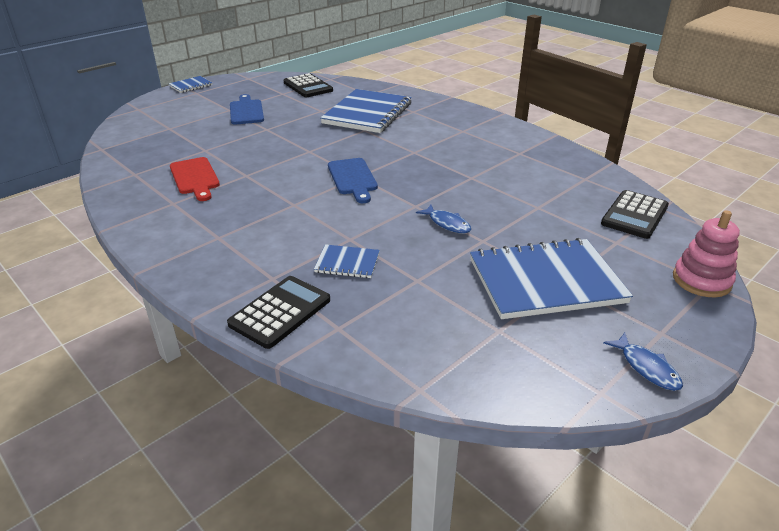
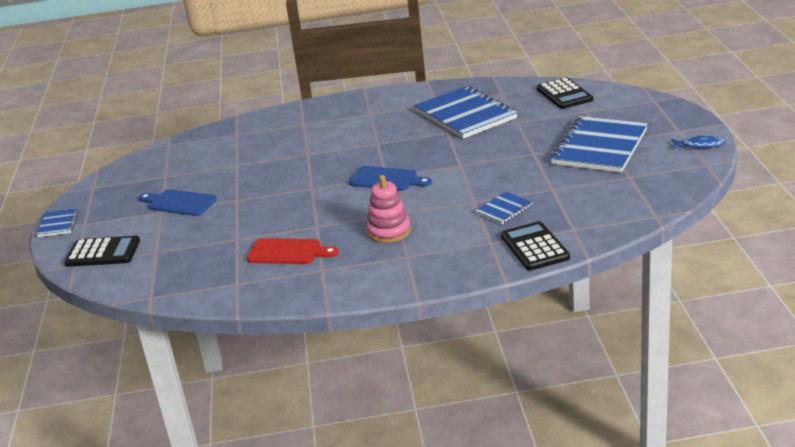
camera: 50 degrees left, 5 degrees down
(308, 86) = (170, 160): black calculator -> black calculator (103, 253)
(367, 113) = (276, 145): blue notebook -> blue notebook (465, 115)
(447, 223) = (498, 160): blue fish -> none
(701, 280) = (648, 102): pink stacking toy -> pink stacking toy (389, 231)

